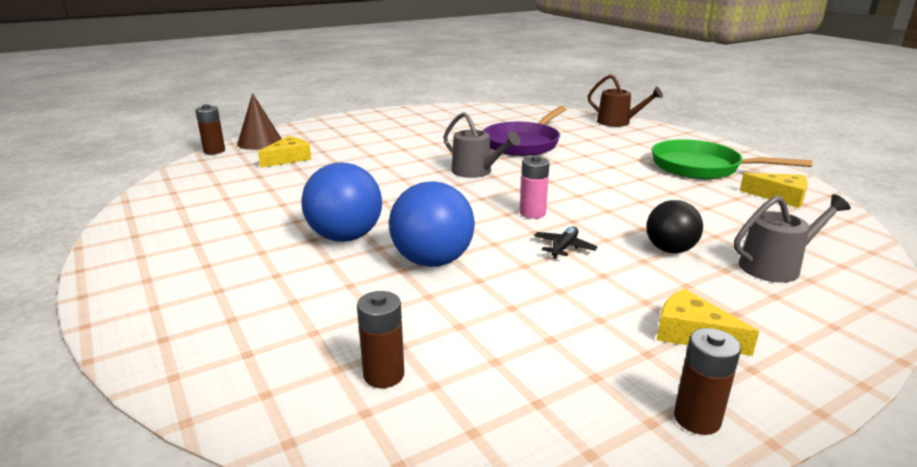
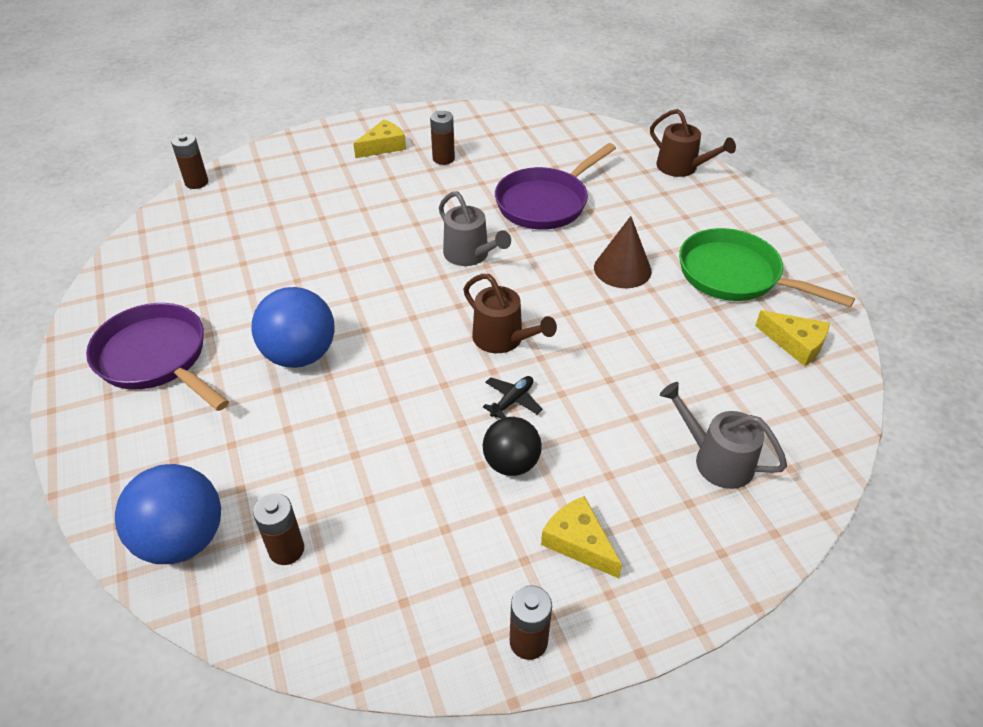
camera: 10 degrees right, 20 degrees up
(197, 251) = (156, 358): none -> purple pan
(260, 142) = (248, 169): brown cone -> brown cone (622, 269)
(288, 159) = (272, 206): yellow cheese -> yellow cheese (383, 146)
(427, 128) = (443, 158): none -> brown battery
(432, 261) = (374, 404): blue ball -> blue ball (182, 539)
(532, 213) = (503, 339): pink battery -> brown watering can
(670, 250) = (620, 419): black ball -> black ball (511, 463)
(775, 266) = (716, 460): grey watering can -> grey watering can turned 135 degrees counterclockwise

